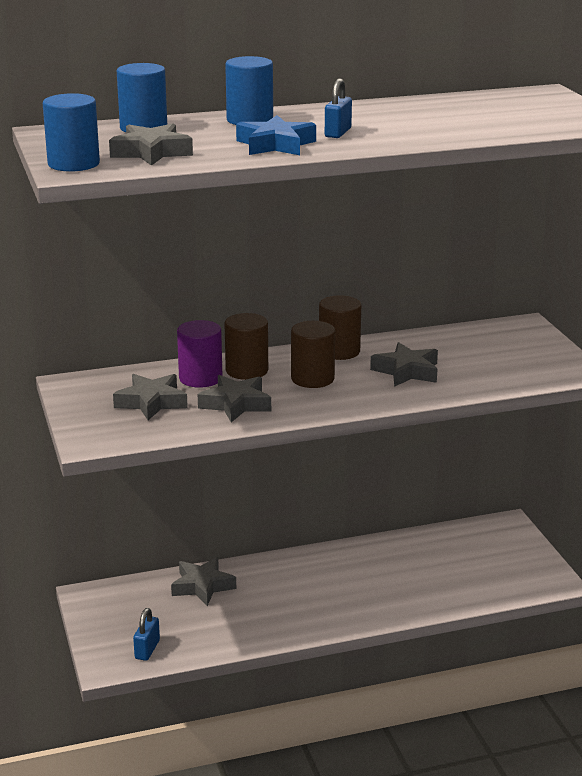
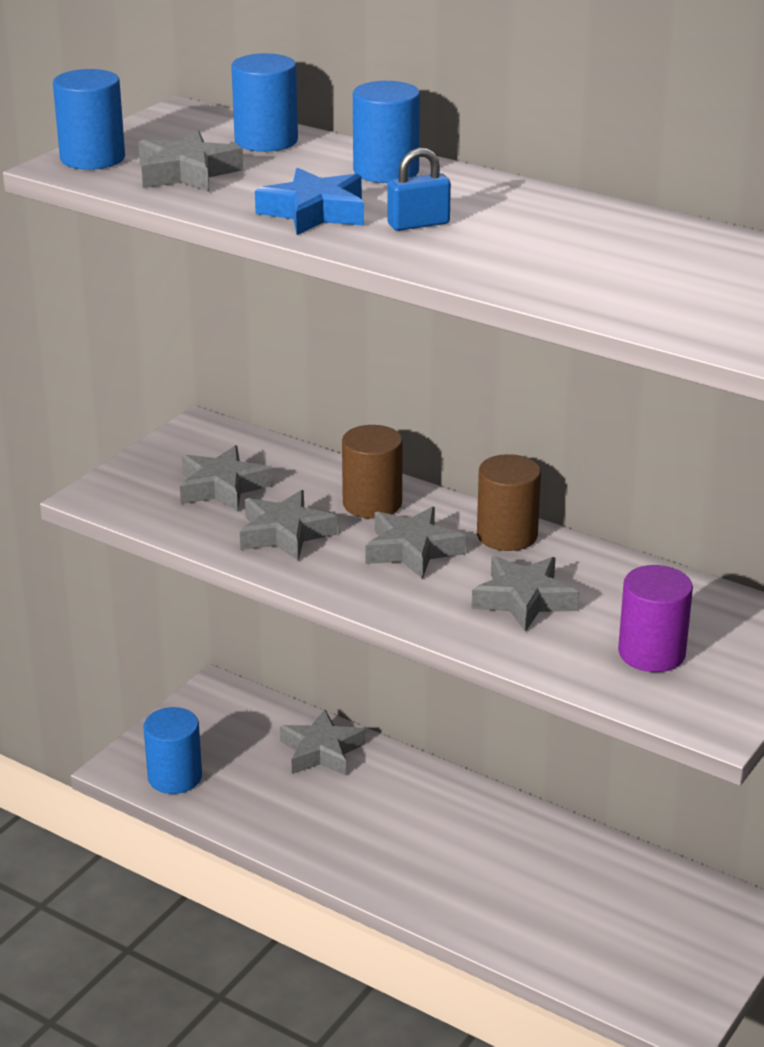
camera: 50 degrees right, 5 degrees up
(147, 649) = (175, 777): blue padlock -> blue cylinder
(200, 378) = (314, 487): purple cylinder -> purple cylinder (651, 653)
(312, 379) = (412, 550): brown cylinder -> grey star

